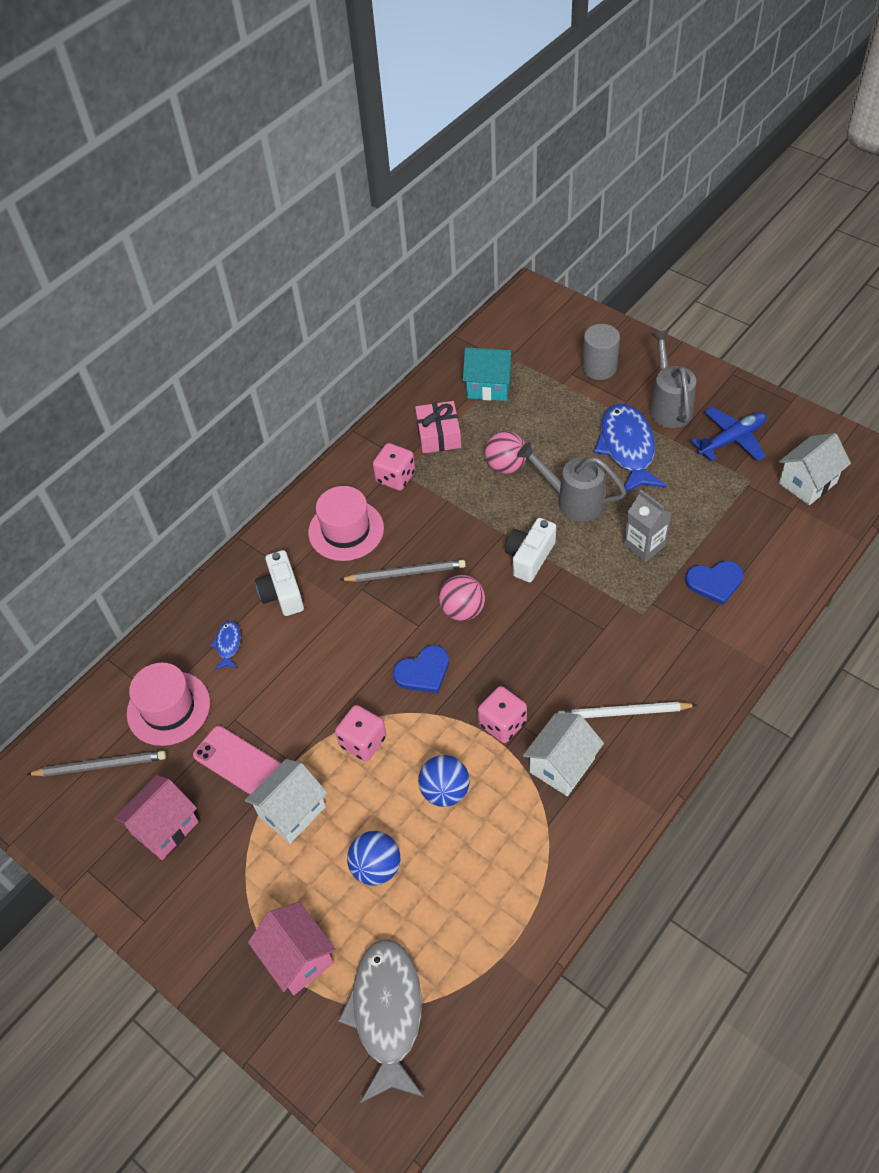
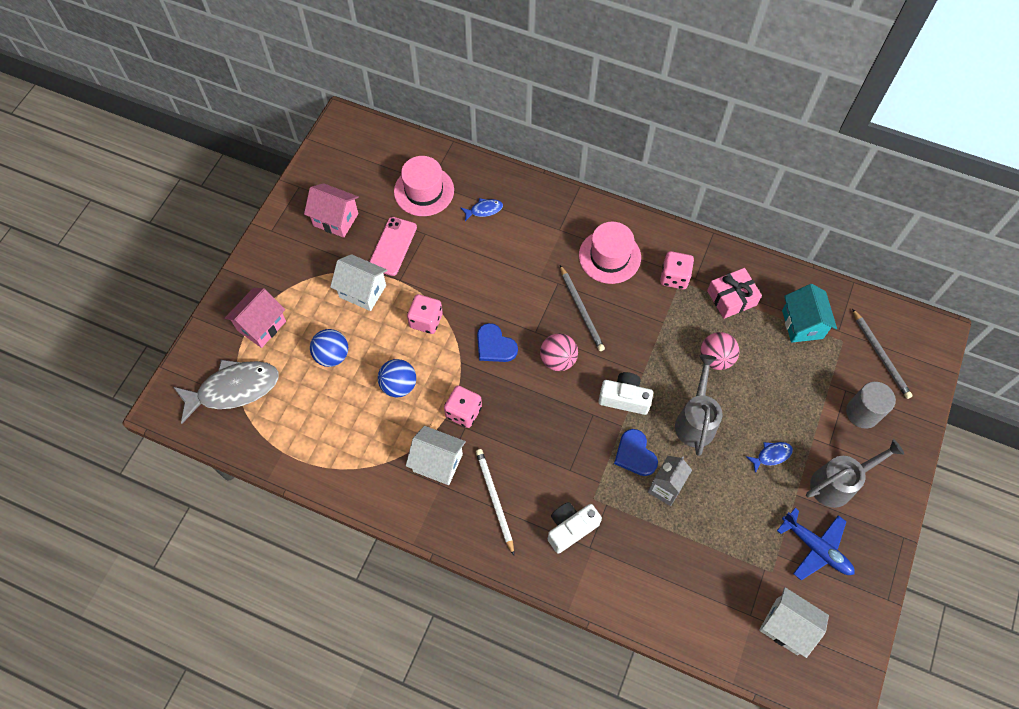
camera: 70 degrees right, 10 degrees up
(101, 765) = (372, 167): grey pencil -> grey pencil (880, 355)
(282, 593) = (538, 231): white camera -> white camera (570, 528)
(627, 448) = (771, 455): blue fish -> blue fish, size x0.45
(715, 582) = (644, 554): blue heart -> blue heart (635, 454)

